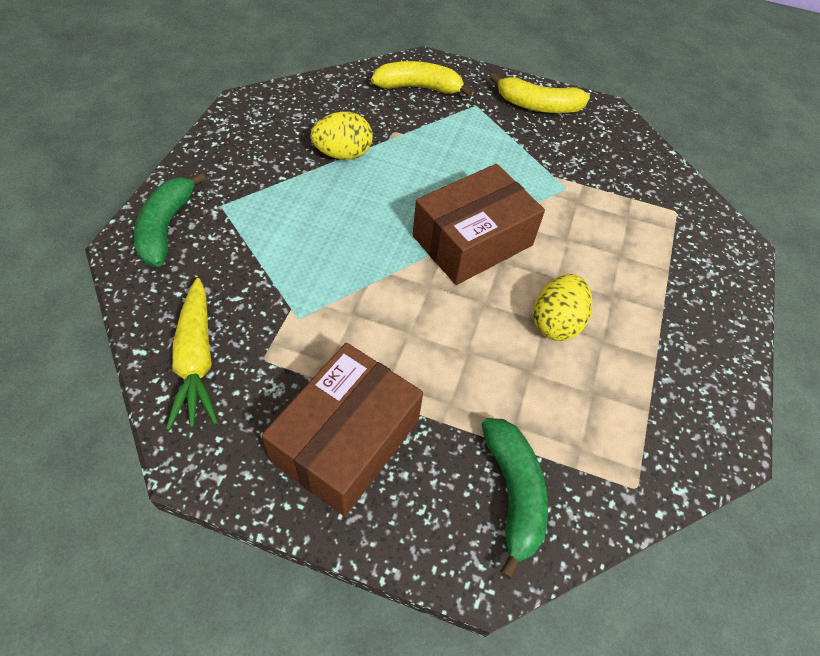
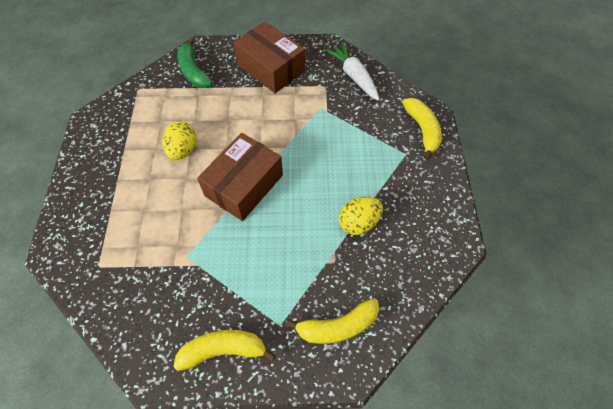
camera: 165 degrees right, 5 degrees up
(166, 227) = (422, 130): green banana -> yellow banana
(196, 360) = (353, 76): yellow carrot -> white carrot
(346, 440) = (271, 68): brown box -> brown box turned 60 degrees counterclockwise

